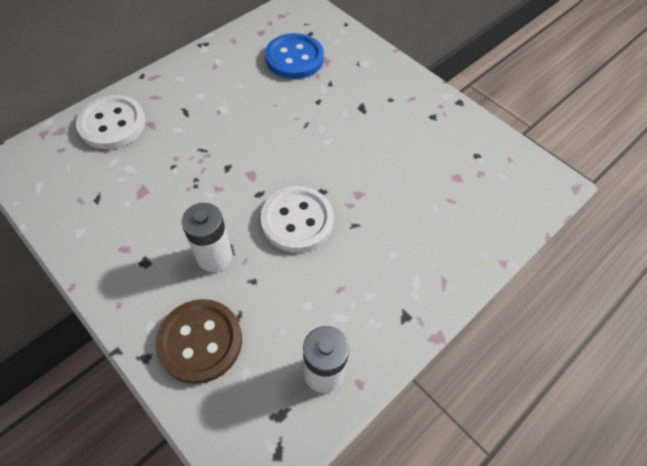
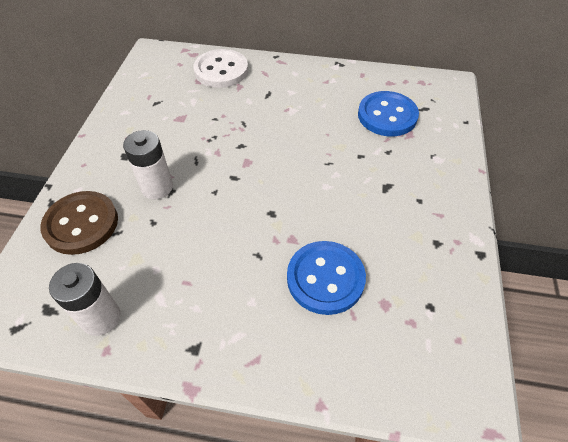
camera: 55 degrees right, 5 degrees down
(297, 220) = (229, 215): white button -> none
(410, 196) = (325, 278): none -> blue button

